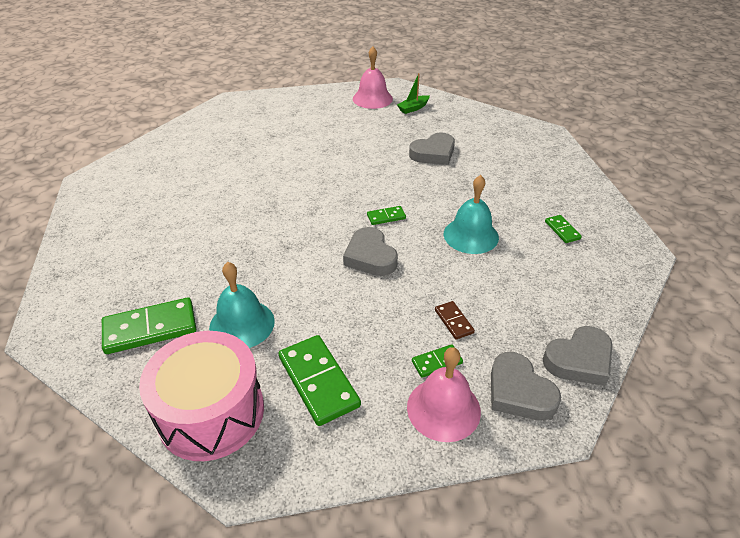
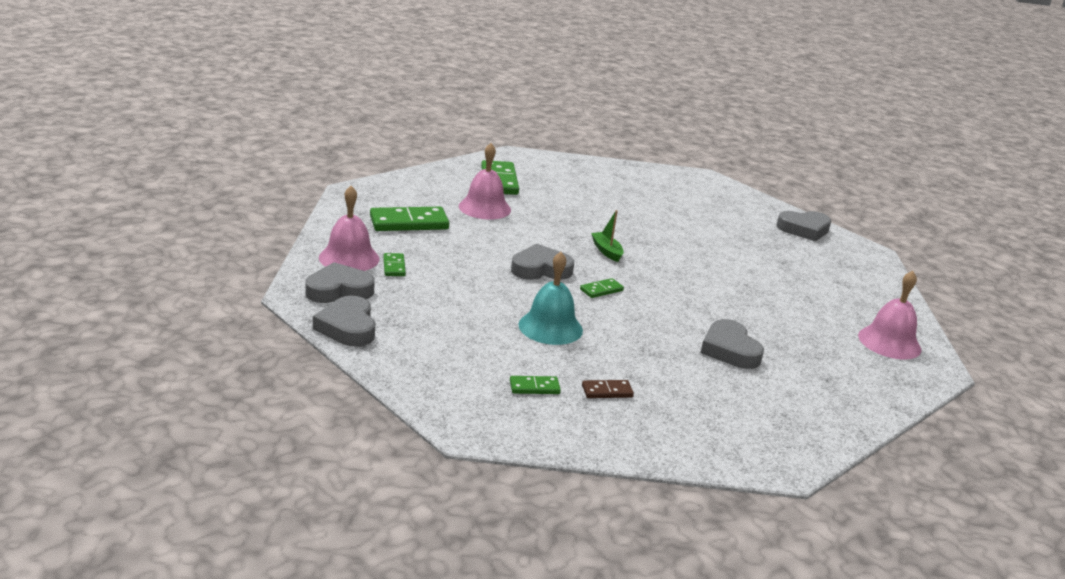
camera: 100 degrees right, 15 degrees down
(202, 126) = (804, 229): none -> grey heart
(211, 412) = (408, 189): pink drum -> none
(242, 324) = (484, 208): turquoise bell -> pink bell
(386, 217) = (601, 290): green domino -> green domino turned 60 degrees clockwise
(413, 108) = (861, 367): green boat -> green boat (606, 251)
(453, 321) = (433, 285): brown domino -> brown domino (607, 391)

